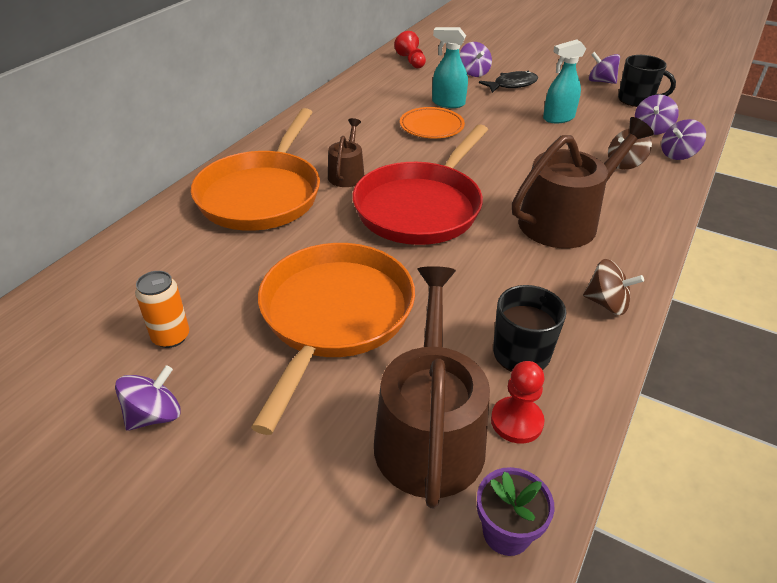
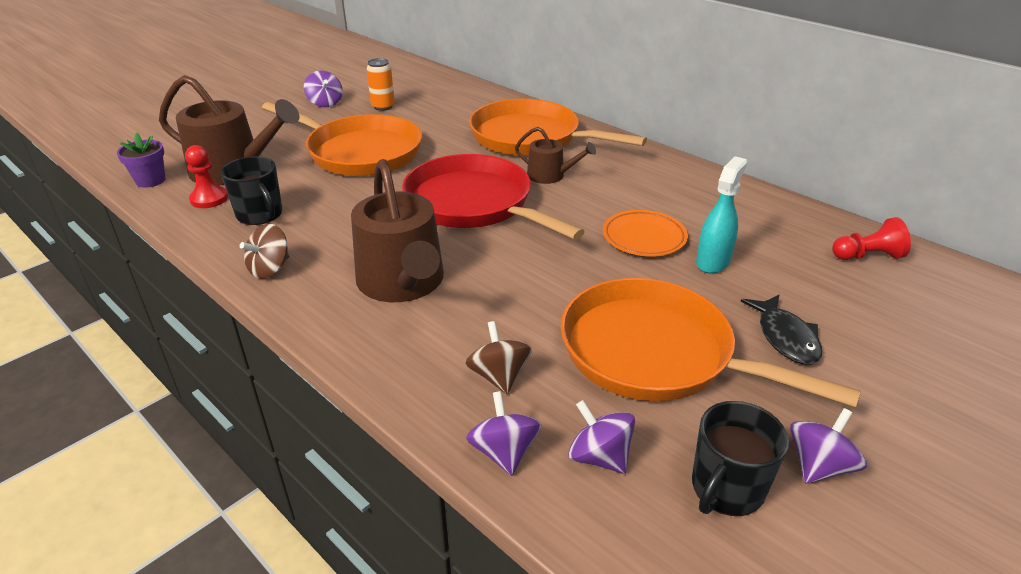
camera: 105 degrees right, 5 degrees down
(474, 73) = (832, 308): purple spinning top -> none
(558, 118) = (656, 353): turquoise spray bottle -> orange pan

